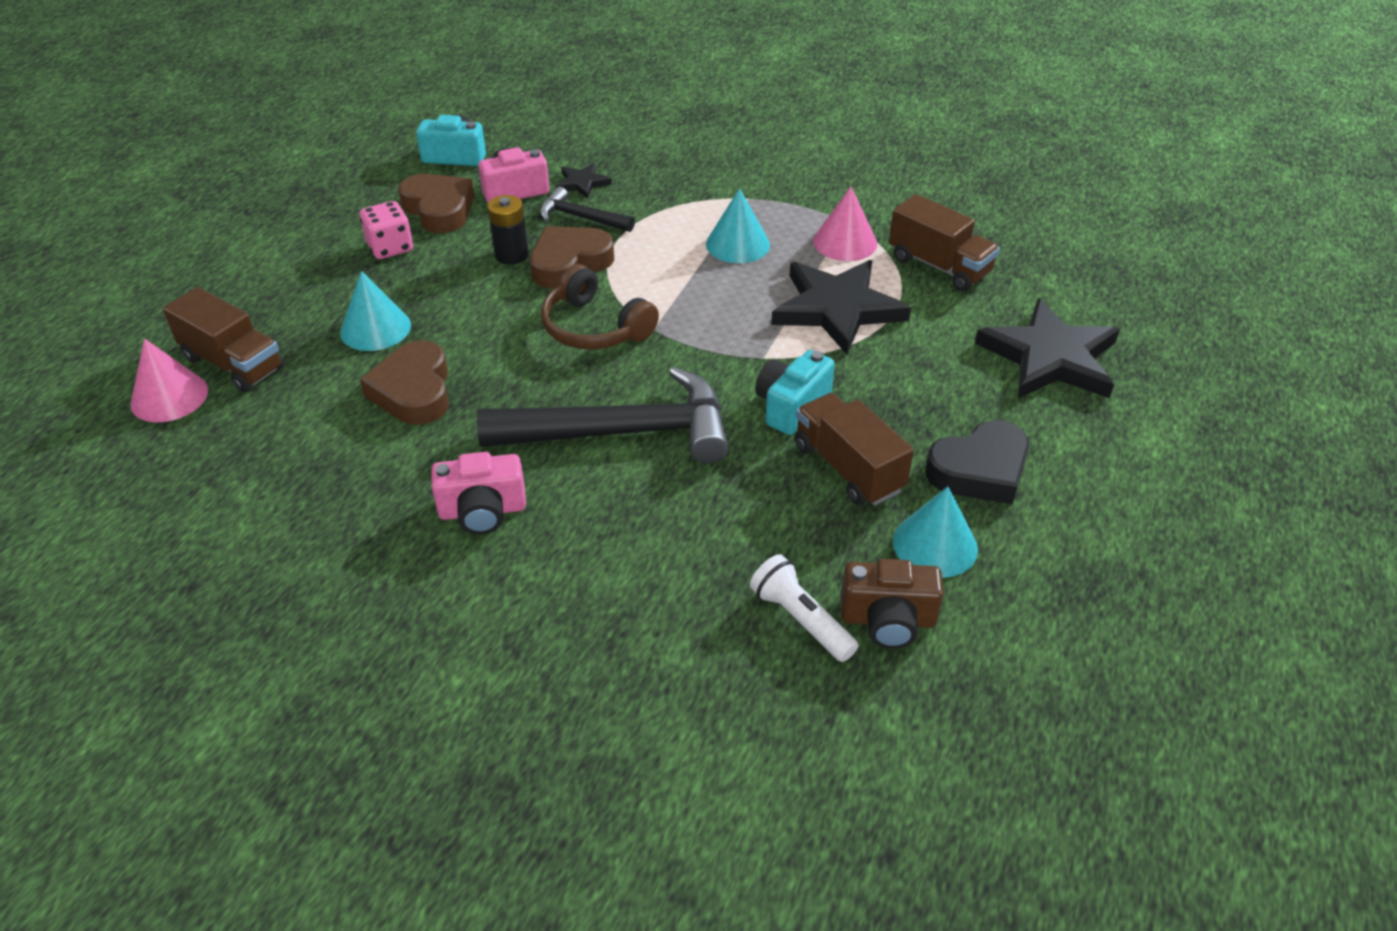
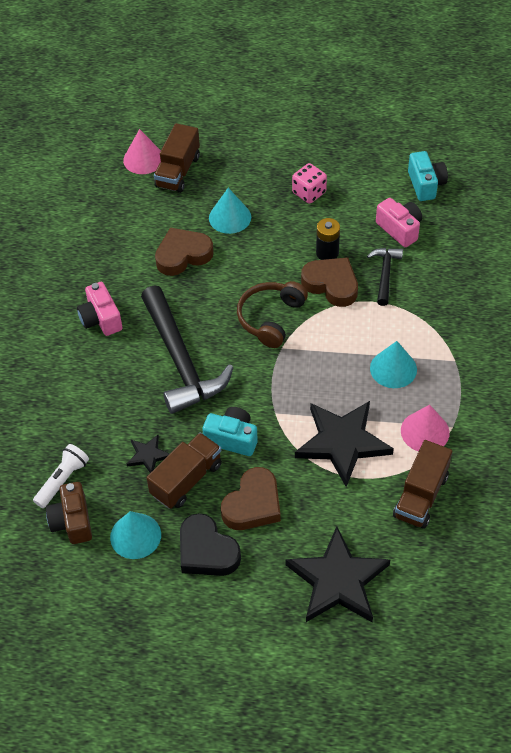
camera: 75 degrees right, 10 degrees up
(439, 209) = (360, 200): brown heart -> brown heart (253, 504)
(582, 183) = (426, 262): black star -> black star (148, 455)

